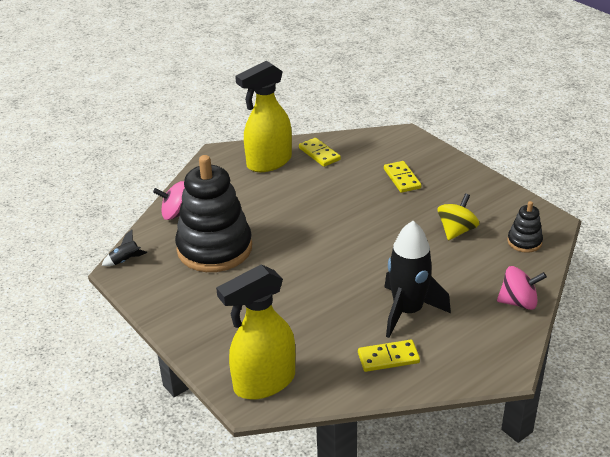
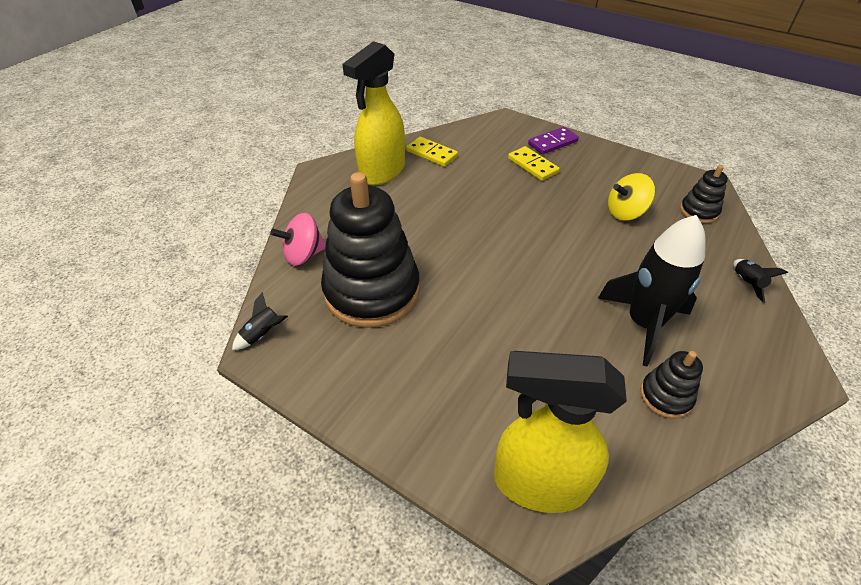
camera: 20 degrees left, 10 degrees up
(263, 383) = (539, 483): yellow spray bottle -> yellow spray bottle turned 60 degrees clockwise
(388, 358) = (665, 396): yellow domino -> black stacking toy
(434, 162) = (552, 142): none -> purple domino
(456, 231) = (625, 212): yellow spinning top -> yellow spinning top turned 120 degrees counterclockwise
(518, 302) = (746, 283): pink spinning top -> black rocket

